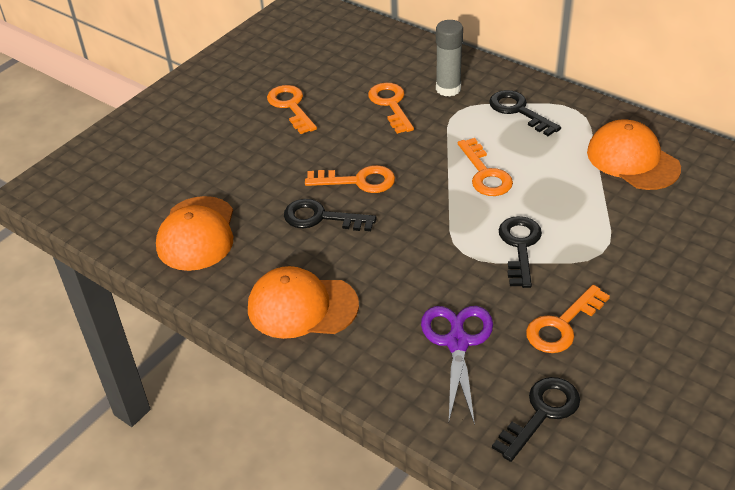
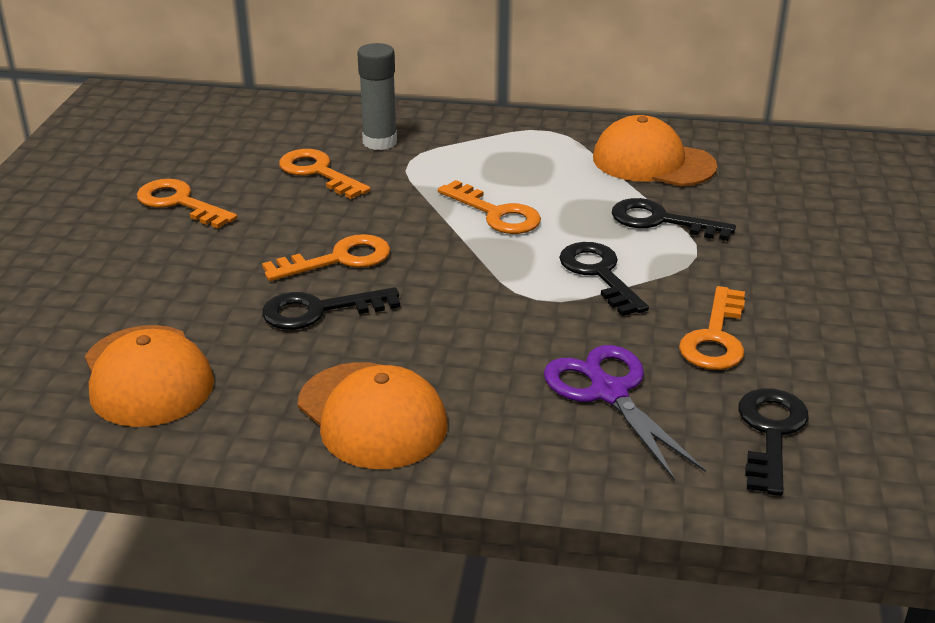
camera: 30 degrees left, 10 degrees down
(302, 307) = (372, 415): orange cap -> orange cap turned 105 degrees counterclockwise
(518, 111) = (484, 145): black key -> black key (660, 221)

